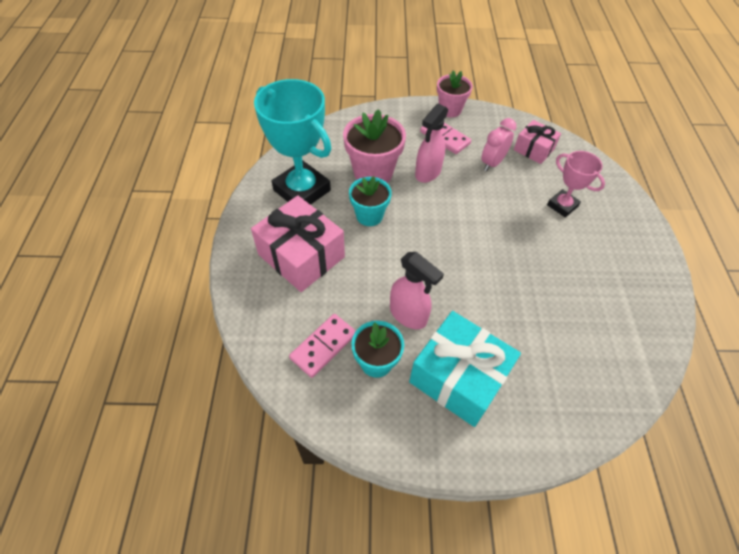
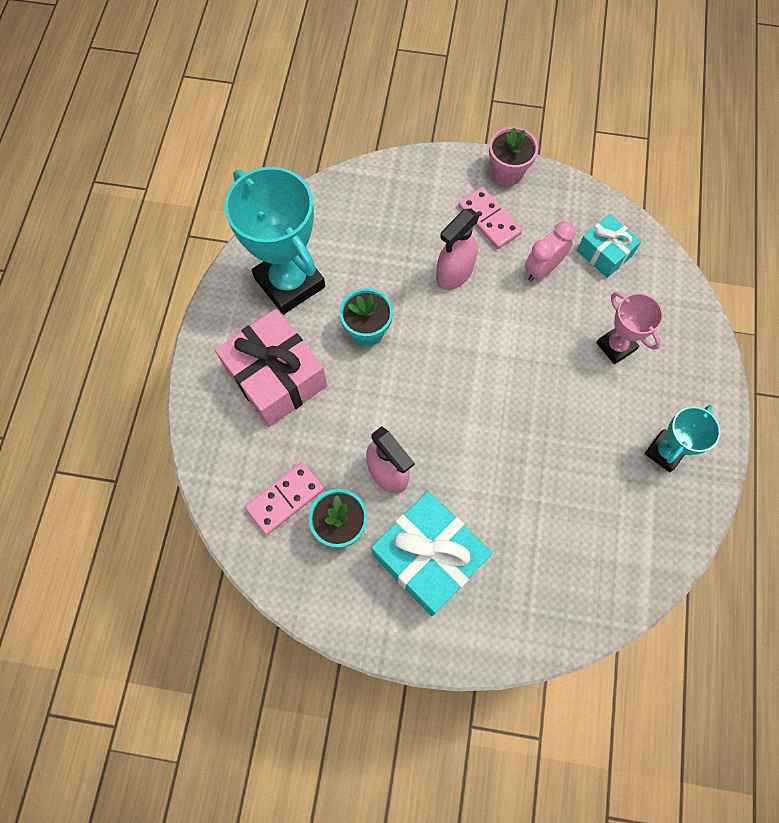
camera: 10 degrees right, 15 degrees up
(373, 173) = (383, 266): pink flower pot -> none
(533, 149) = (604, 253): pink gift -> turquoise gift
(625, 272) = (665, 452): none -> turquoise trophy

